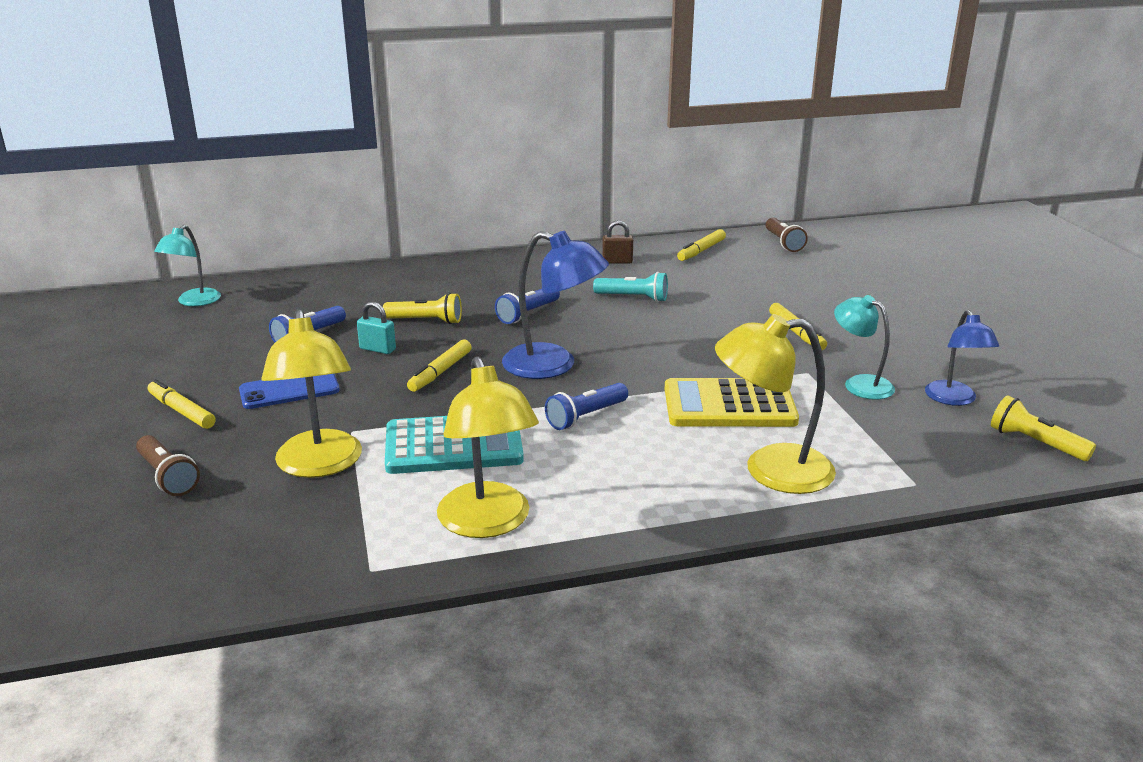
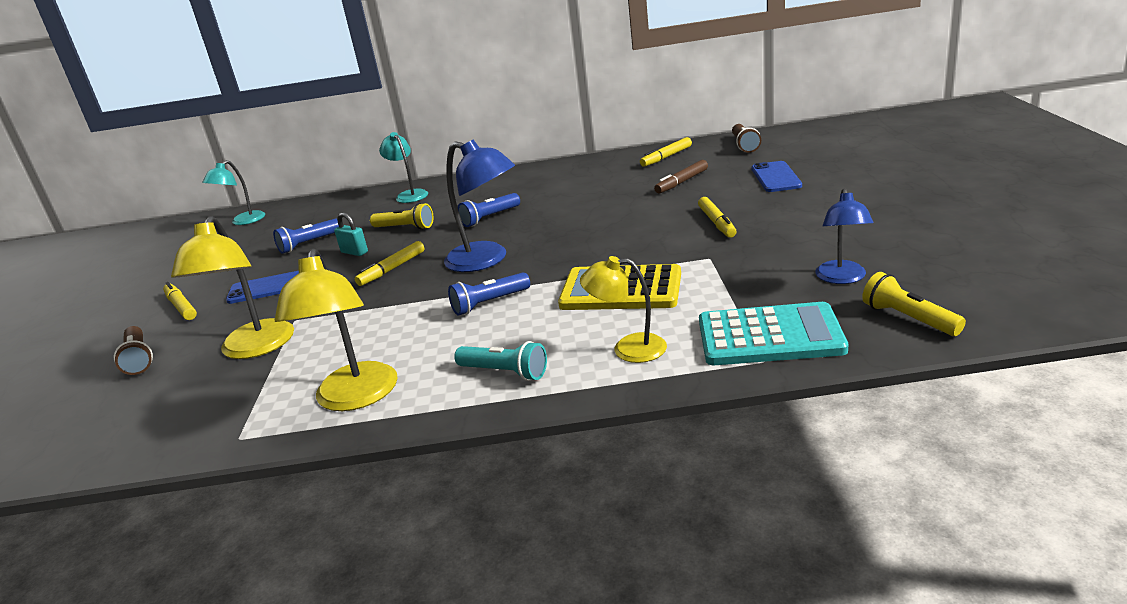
camera: 15 degrees right, 0 degrees up
(453, 445) = (366, 330): turquoise calculator -> turquoise calculator (769, 336)
(617, 262) = (588, 171): brown padlock -> none
(633, 298) = (585, 200): turquoise flashlight -> turquoise flashlight (504, 372)
(734, 282) = (681, 182): none -> brown marker
(770, 470) = (628, 348): yellow lamp -> yellow lamp, size x0.64
(835, 283) = (776, 177): none -> blue phone
(860, 384) = (754, 267): turquoise lamp -> turquoise lamp (409, 195)

